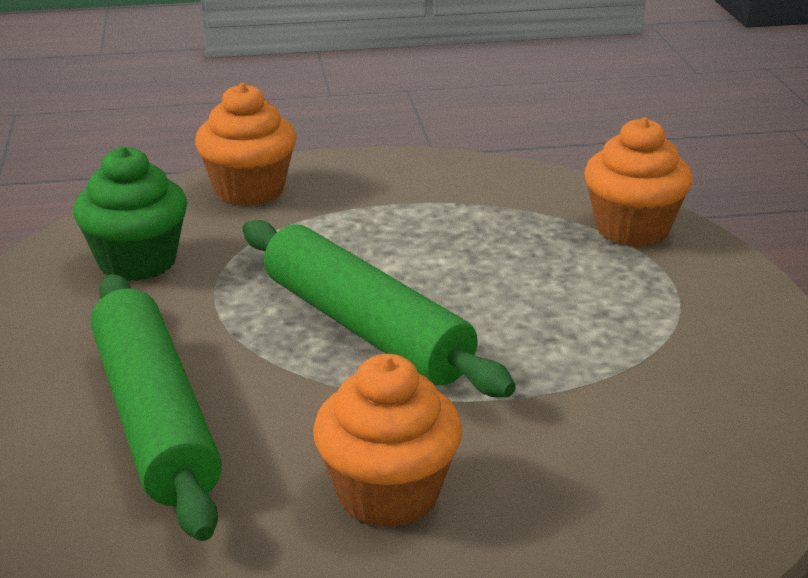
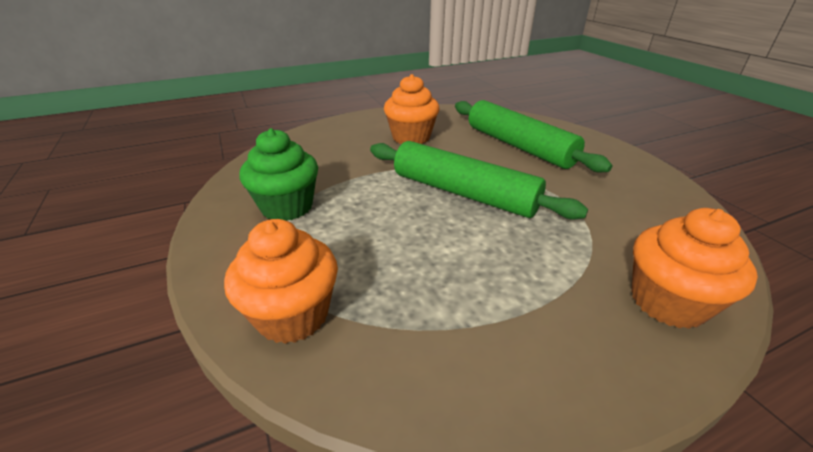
camera: 165 degrees right, 5 degrees up
(137, 262) = (638, 213): green cupcake -> green cupcake (287, 207)

